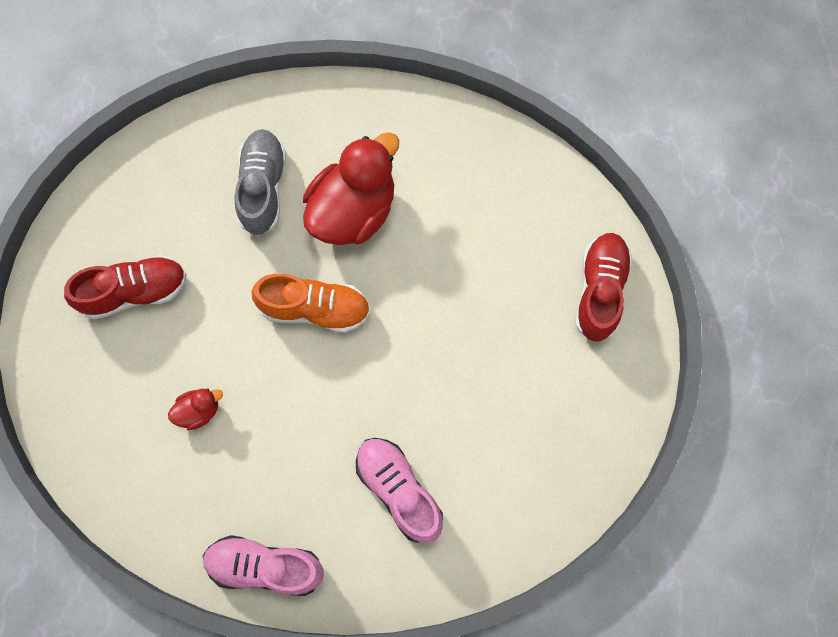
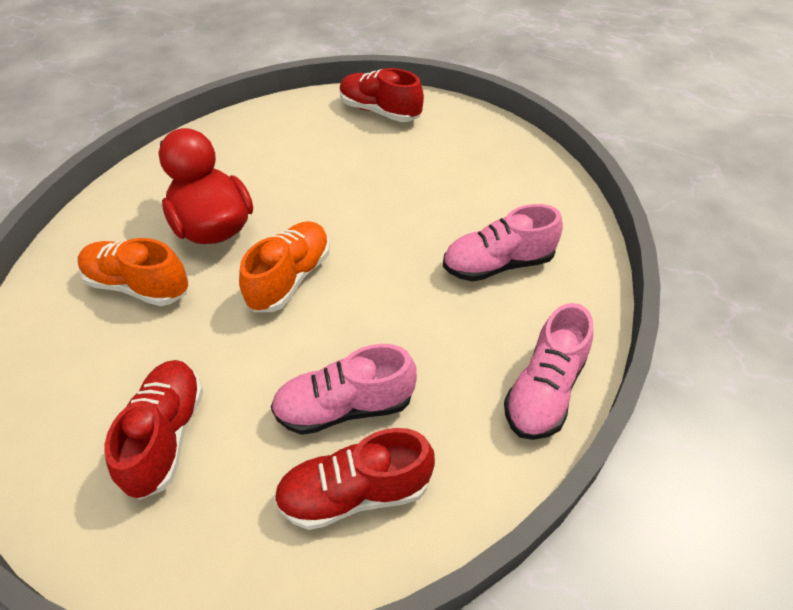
camera: 70 degrees left, 25 degrees down
(130, 447) = (355, 493): none -> red shoe
(198, 411) = (344, 407): red duck -> pink shoe
(262, 188) = (138, 286): grey shoe -> orange shoe

